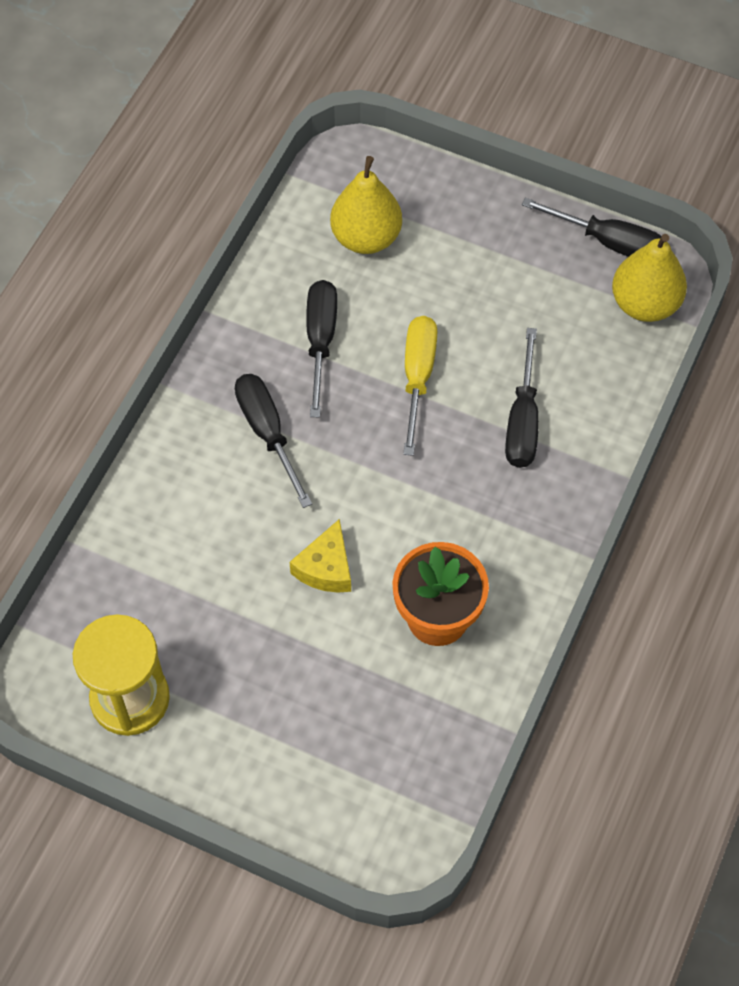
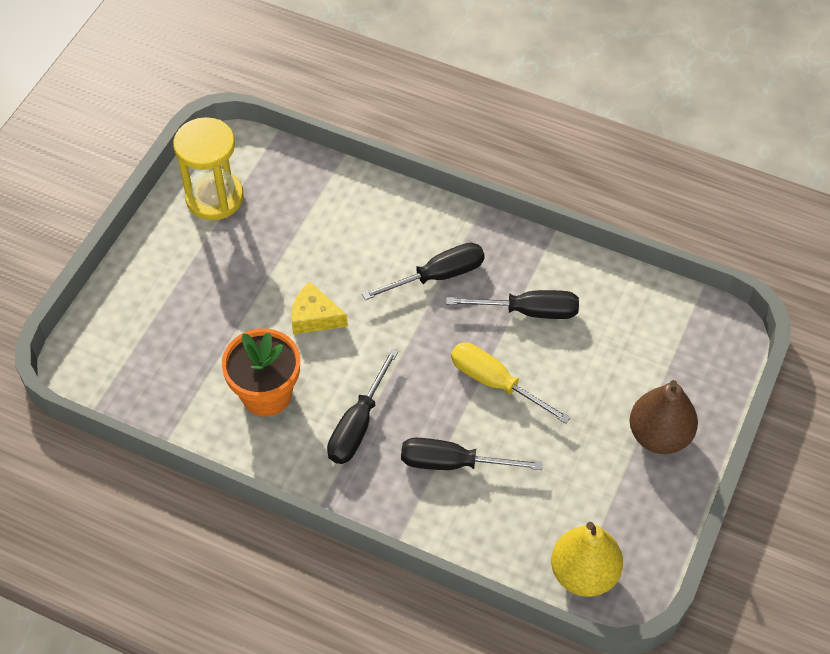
camera: 90 degrees right, 5 degrees down
(366, 238) = (639, 344): yellow pear -> none
(417, 377) = (495, 383): yellow screwdriver -> yellow screwdriver turned 150 degrees counterclockwise
(480, 228) = (659, 435): none -> brown pear
(609, 242) = (654, 545): black screwdriver -> black screwdriver (358, 425)

